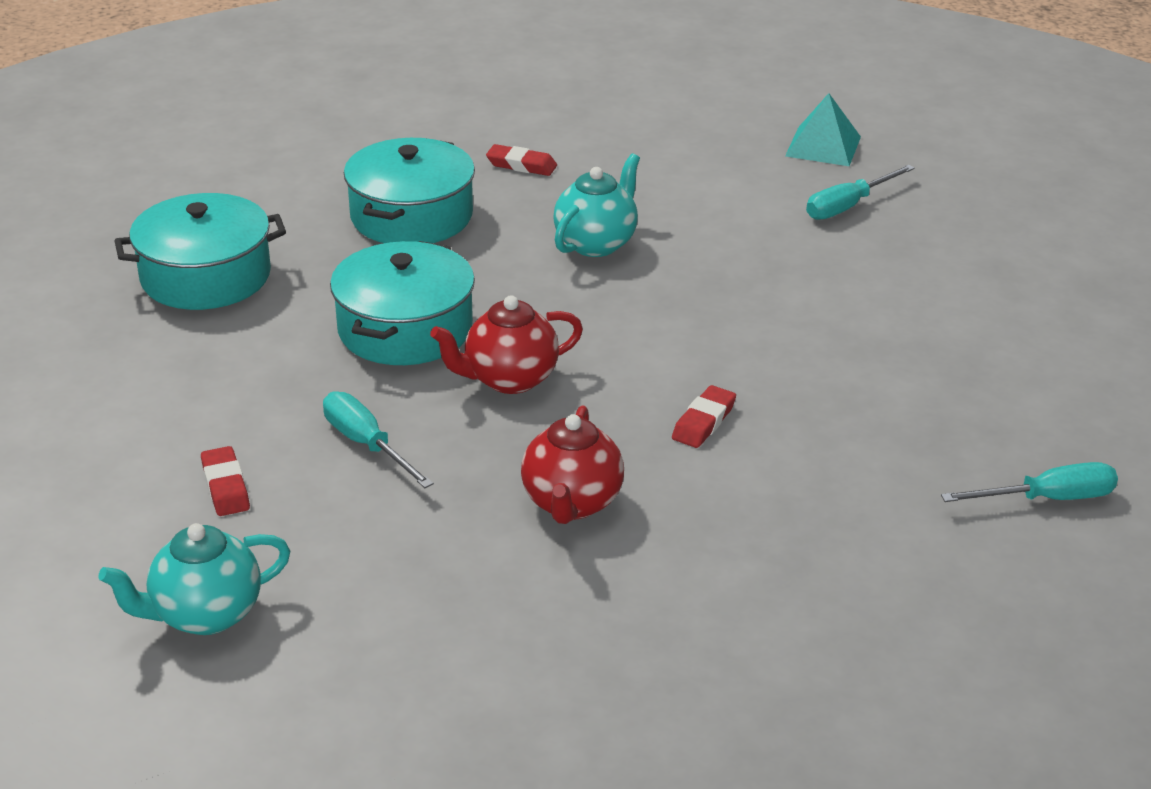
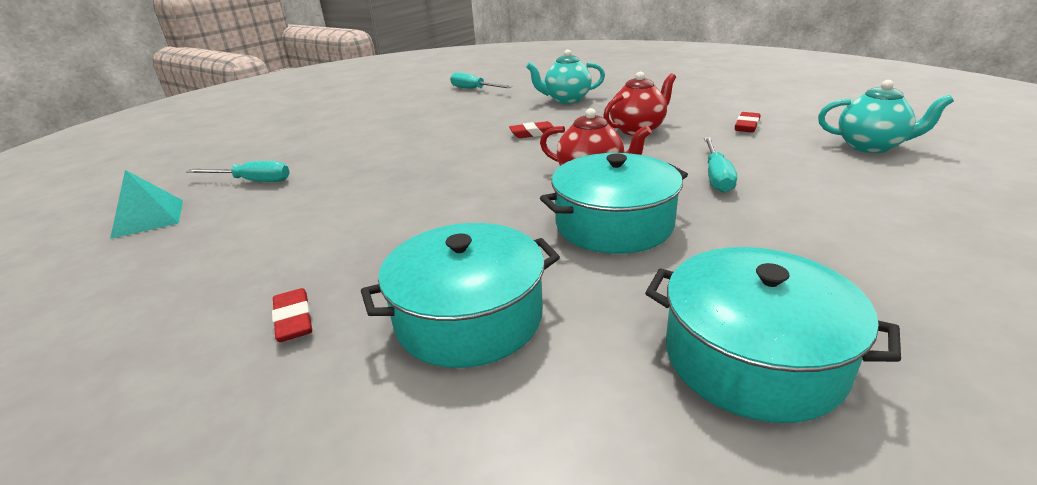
camera: 130 degrees left, 5 degrees down
(225, 486) = (830, 186): red eraser -> red eraser (747, 126)
(596, 243) = (402, 222): turquoise teapot -> turquoise teapot (566, 99)

